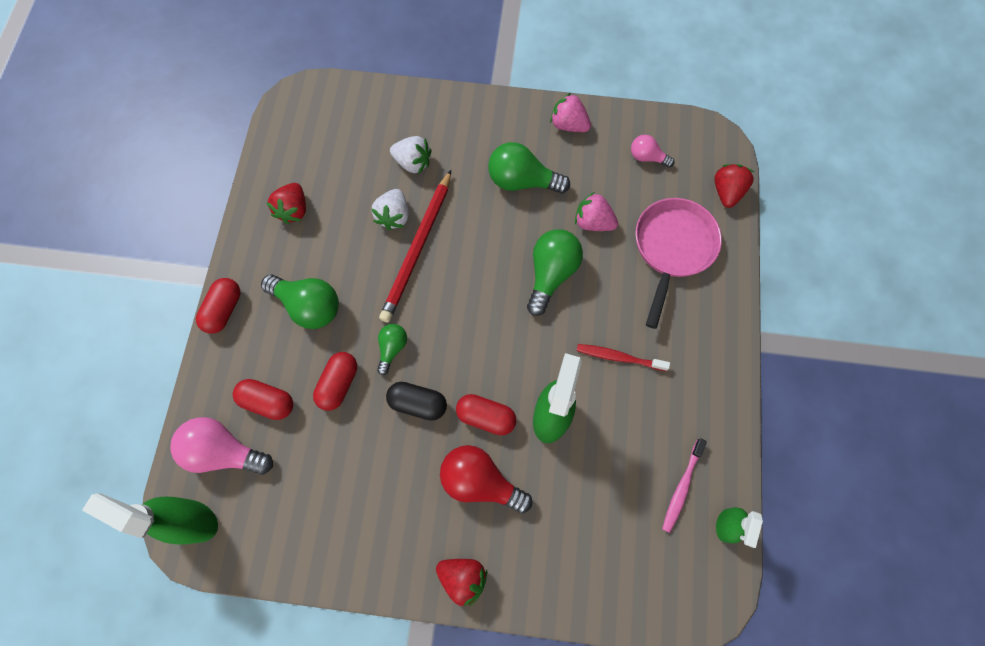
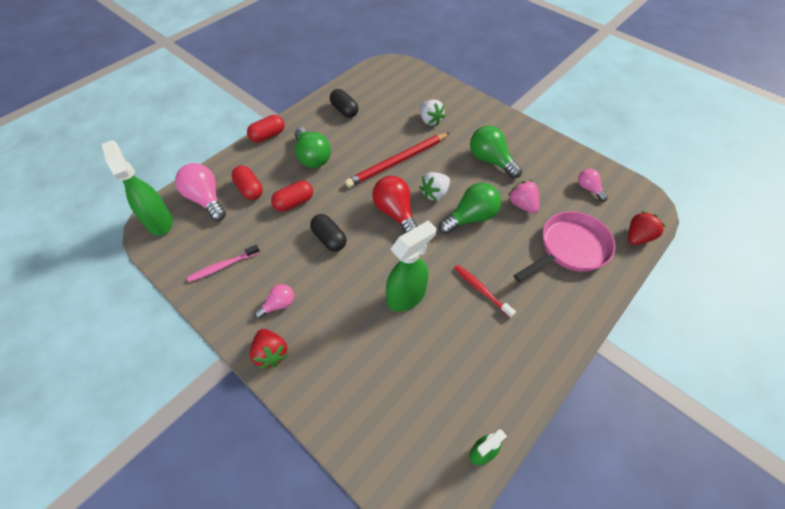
camera: 35 degrees right, 15 degrees down
(293, 210) = (344, 110): red strawberry -> black capsule
(392, 348) = (339, 202): green light bulb -> none
(394, 216) = (397, 140): white strawberry -> white strawberry (435, 193)
(426, 520) = (278, 305): none -> pink light bulb
(480, 481) = (329, 305): red light bulb -> red light bulb (395, 213)
(486, 417) = (364, 271): red capsule -> none
(568, 125) = (545, 147): pink strawberry -> none
(682, 487) = (466, 401): pink toothbrush -> pink toothbrush (223, 266)

